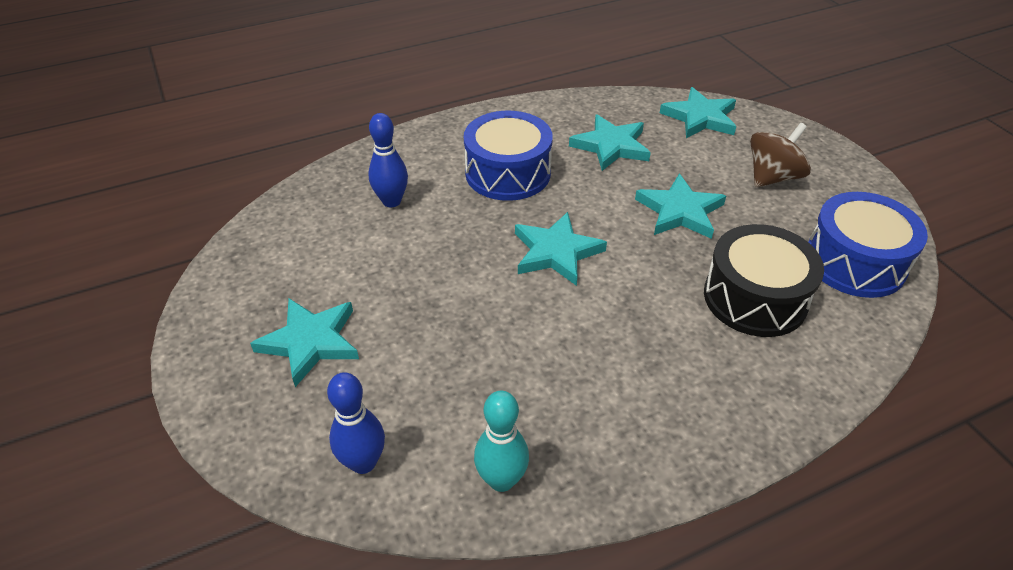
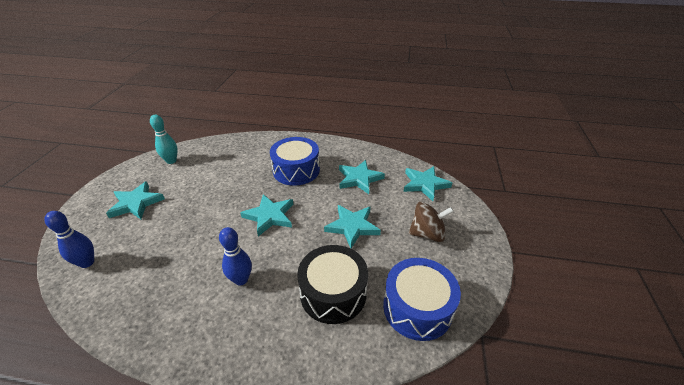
camera: 35 degrees right, 5 degrees down
(391, 201) = (236, 161): blue bowling pin -> blue bowling pin (241, 279)
(501, 480) = (115, 305): turquoise bowling pin -> turquoise bowling pin (171, 161)

